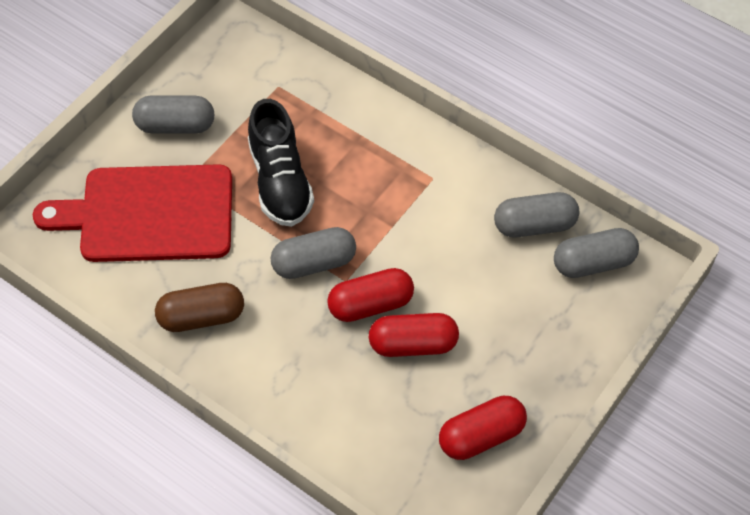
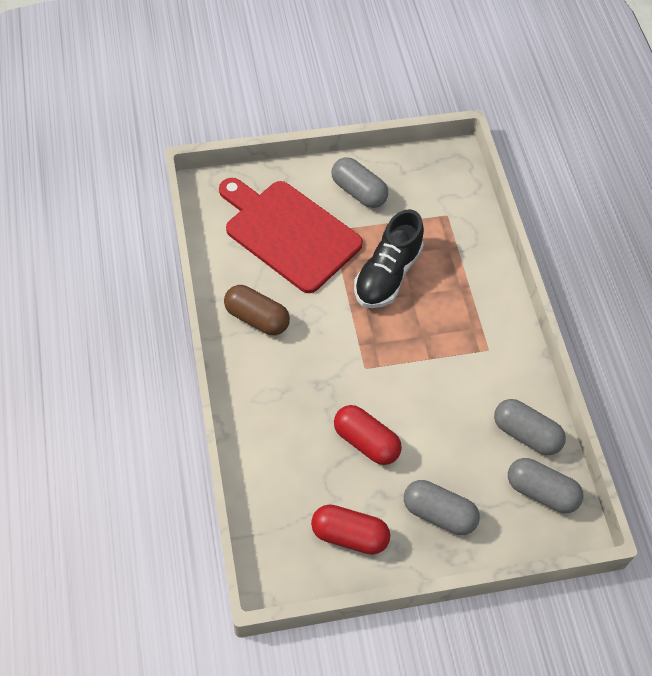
camera: 40 degrees right, 0 degrees up
(314, 263) = (356, 341): grey capsule -> grey capsule (439, 513)
(370, 304) = (365, 395): red capsule -> none

